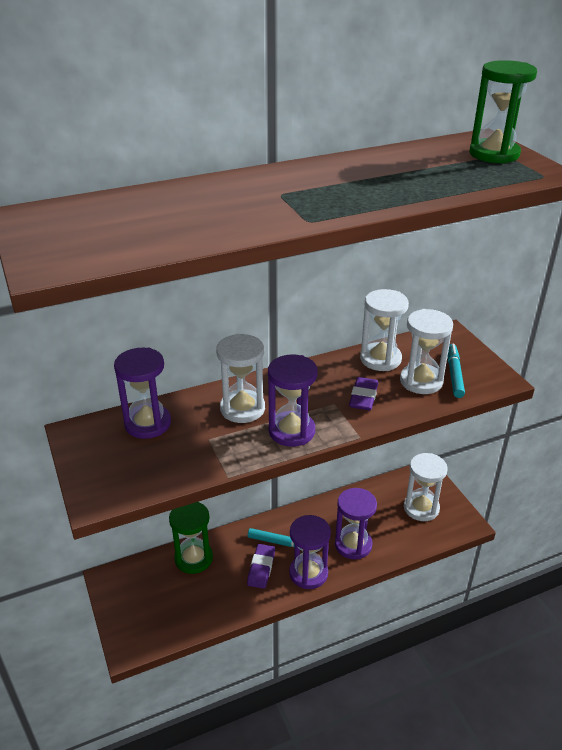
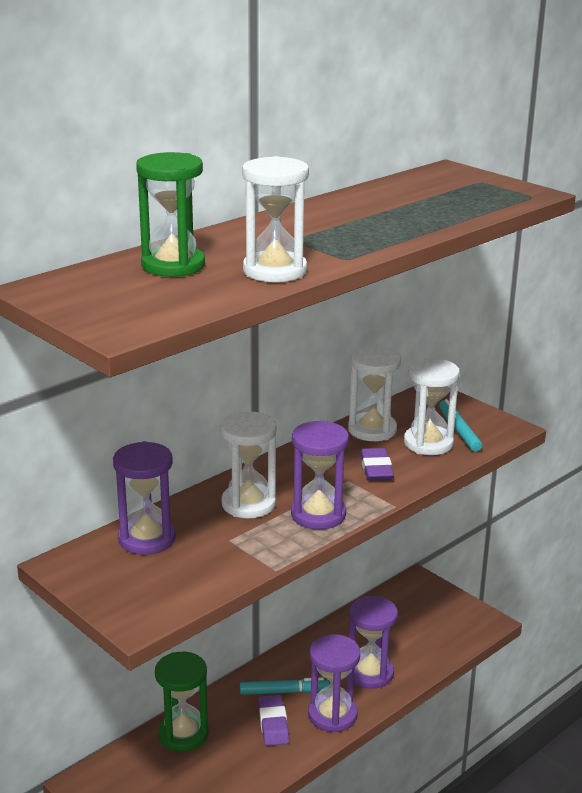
camera: 20 degrees left, 10 degrees down
(421, 508) = (429, 618): white hourglass -> white hourglass (275, 271)
(494, 154) = (471, 182): green hourglass -> green hourglass (173, 265)

